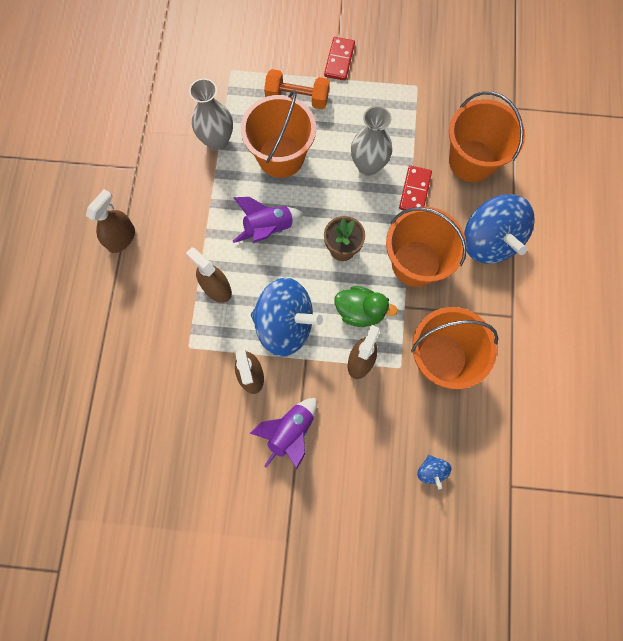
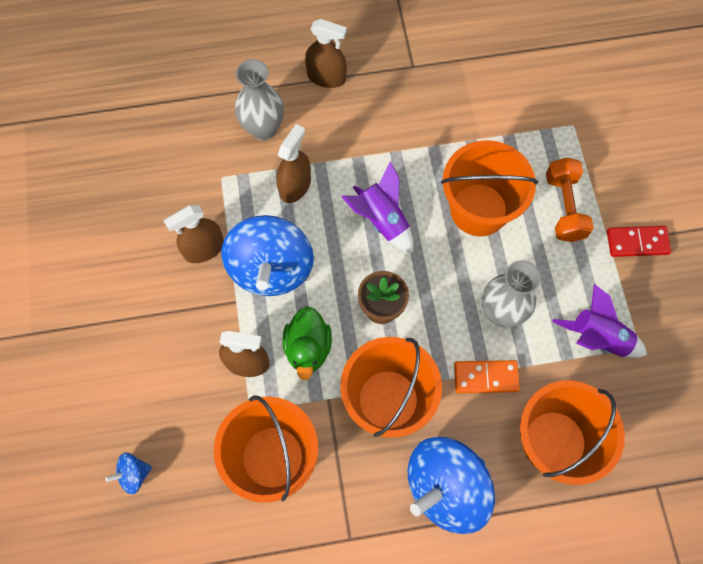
camera: 75 degrees right, 5 degrees down
(217, 141) = (474, 137): grey vase -> grey vase (263, 129)
(290, 432) = (149, 306): purple rocket -> purple rocket (597, 338)
(415, 191) = (486, 377): red domino -> orange domino

